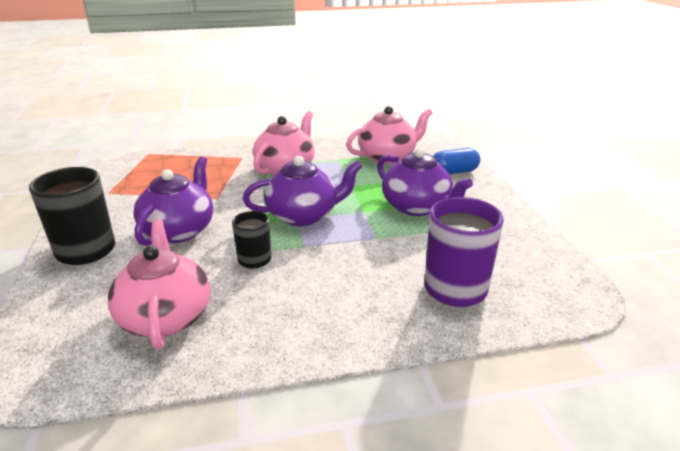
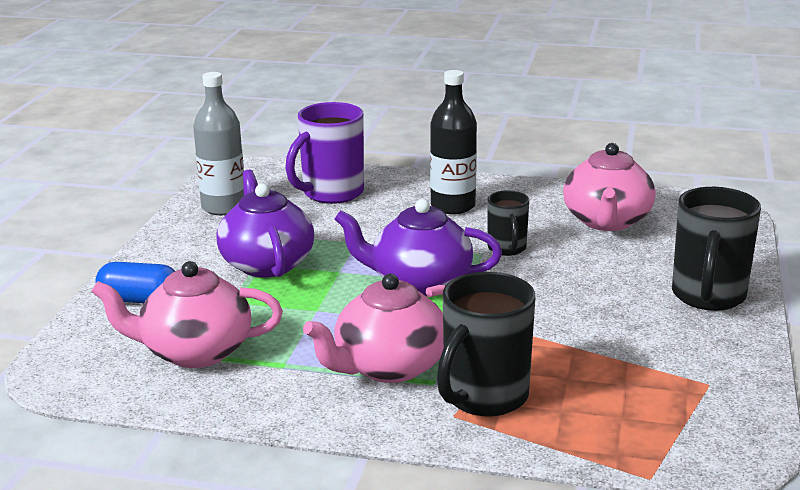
camera: 155 degrees left, 5 degrees down
(179, 230) = (589, 296): purple teapot -> none
(230, 165) = (484, 397): none -> black mug
(328, 299) = (453, 206): none -> black bottle
(519, 247) = (224, 207): none -> grey bottle

